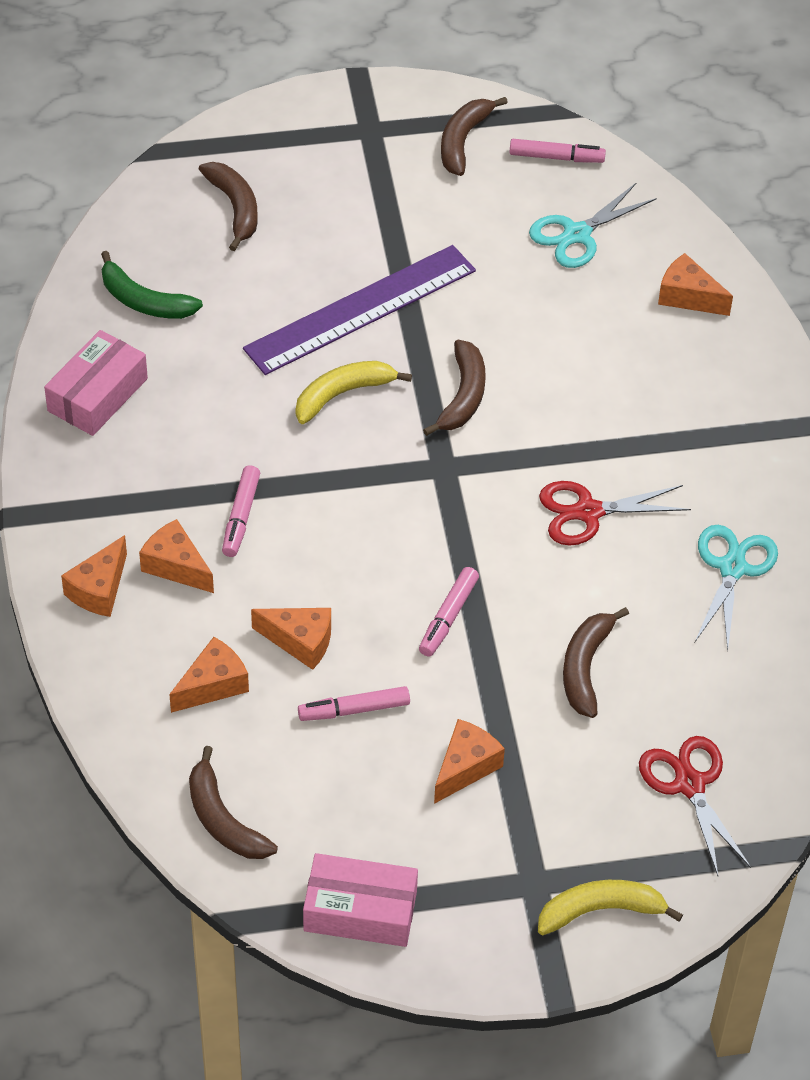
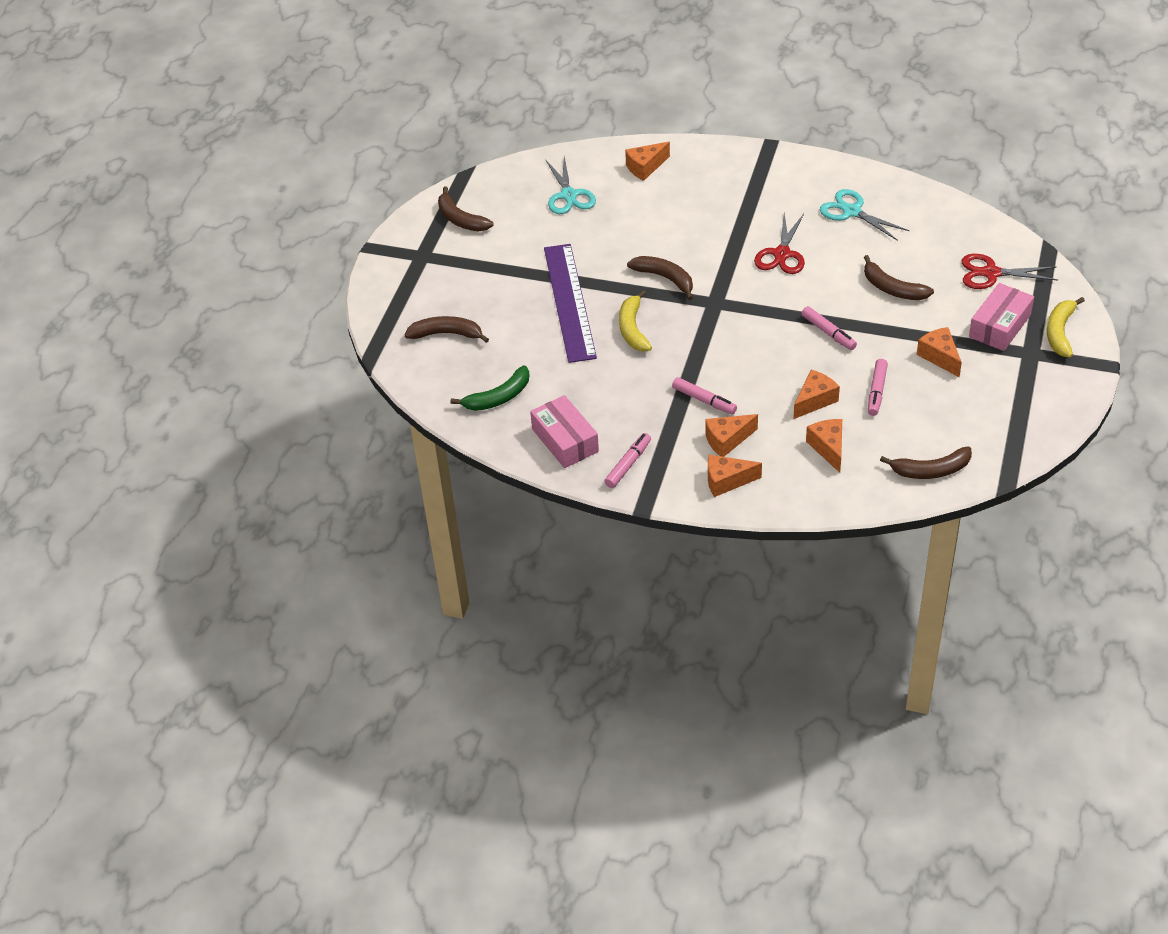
camera: 60 degrees left, 5 degrees down
(99, 589) = (726, 481): orange cheese -> orange cheese turned 120 degrees clockwise
(360, 910) = (1020, 429): pink box -> pink box (999, 326)
(556, 157) = (501, 185): pink marker -> pink marker (628, 464)

